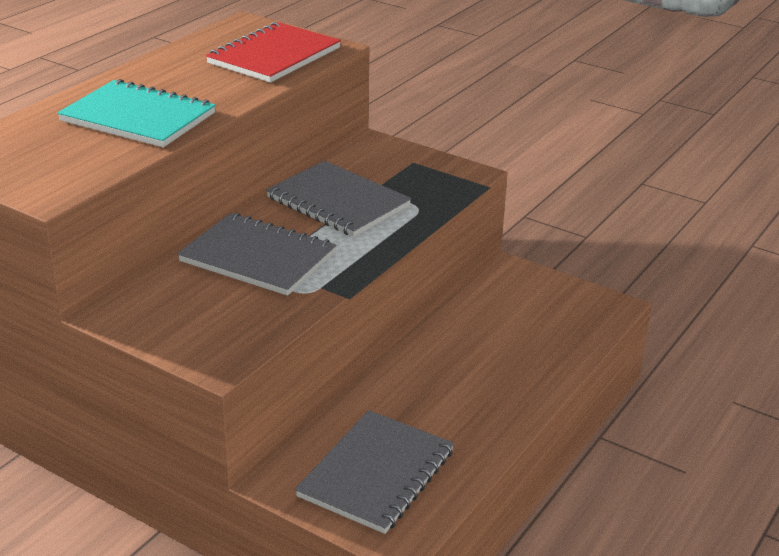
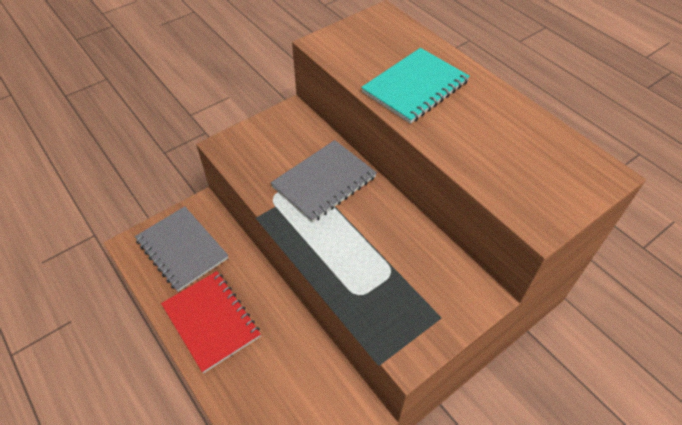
camera: 110 degrees right, 20 degrees up
(274, 56) = (522, 179): red notebook -> red notebook (211, 321)
(338, 202) = (384, 243): grey notebook -> none

